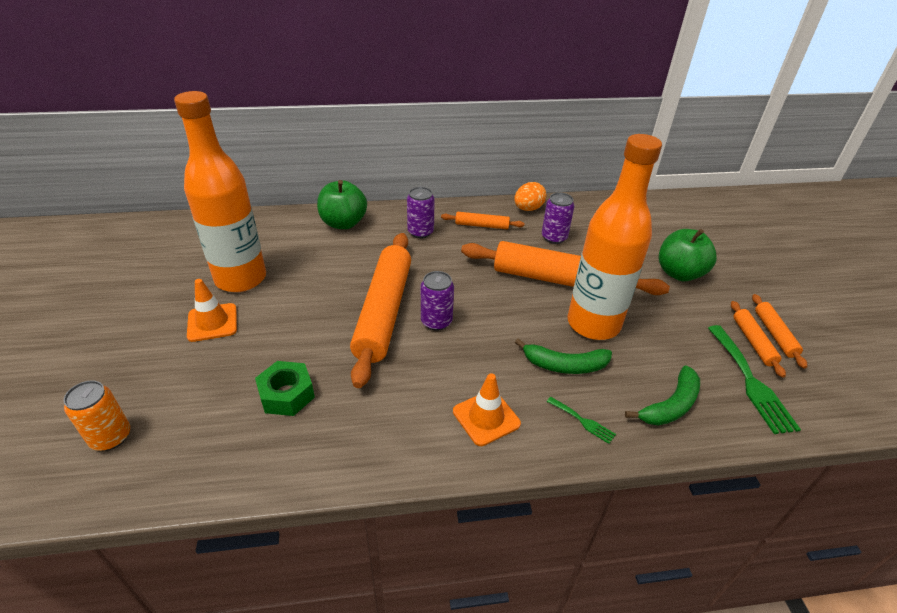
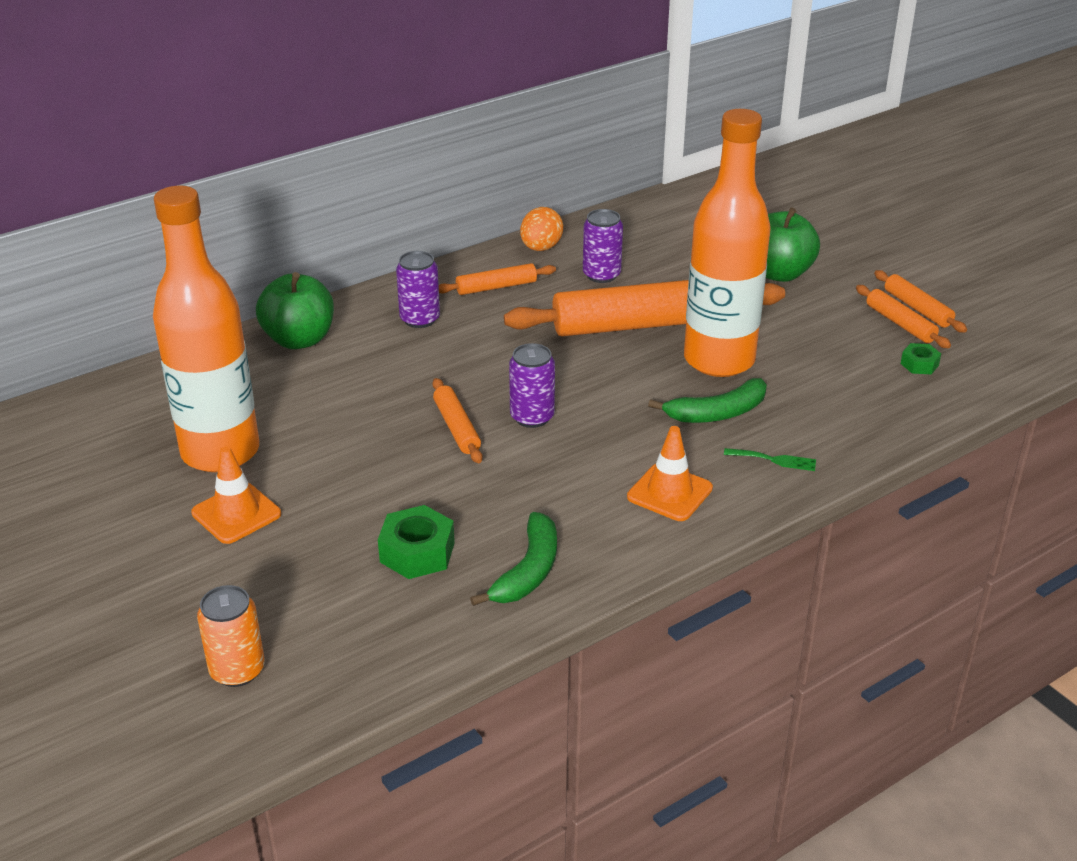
camera: 25 degrees left, 5 degrees down
(384, 312) = (457, 427): orange rolling pin -> orange rolling pin, size x0.46
(670, 405) = (853, 414): green banana -> green banana (528, 571)
(751, 382) = (919, 364): green fork -> green nut

